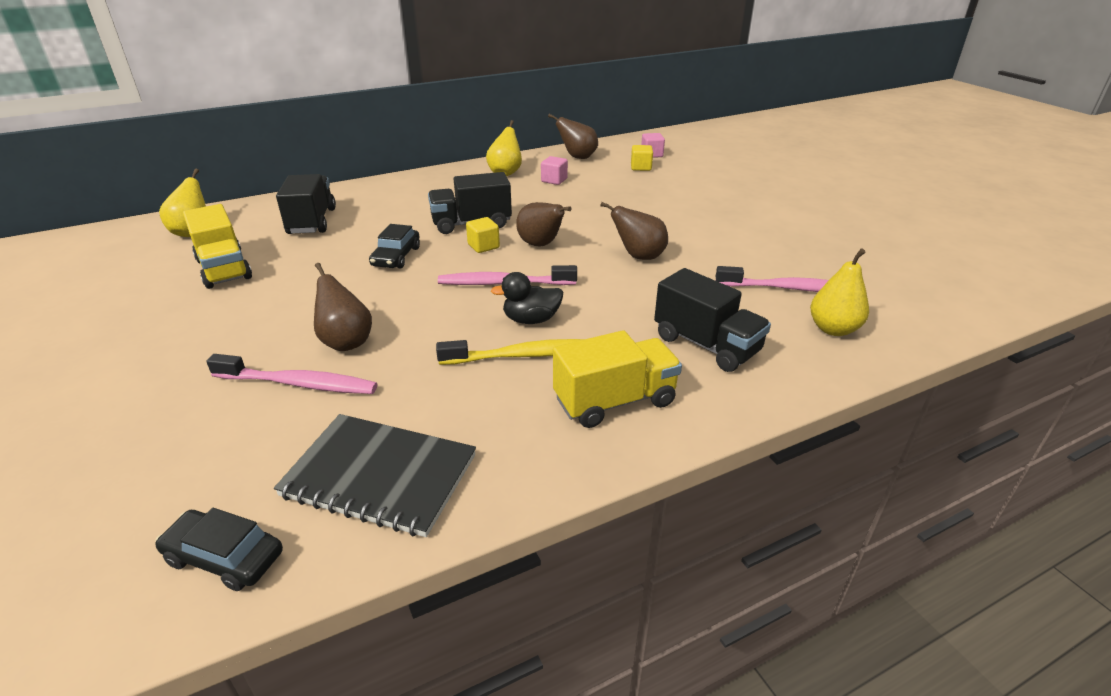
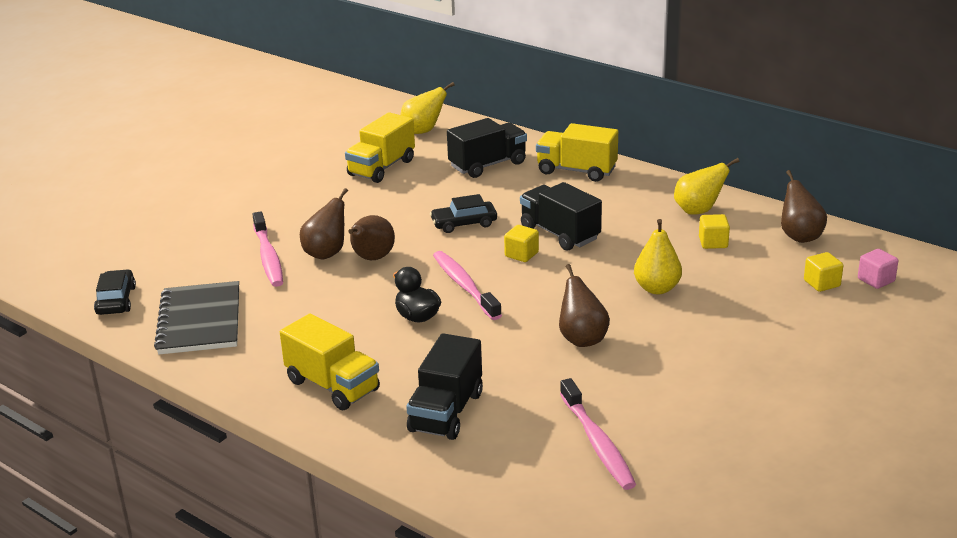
camera: 65 degrees right, 5 degrees down
(383, 193) = (576, 171): none -> yellow truck
(524, 355) = (364, 329): yellow toothbrush -> none
(541, 245) = (553, 281): brown pear -> brown pear (372, 258)
(554, 180) = (713, 243): pink cube -> yellow cube
(833, 329) = (534, 481): yellow pear -> yellow pear (657, 288)

